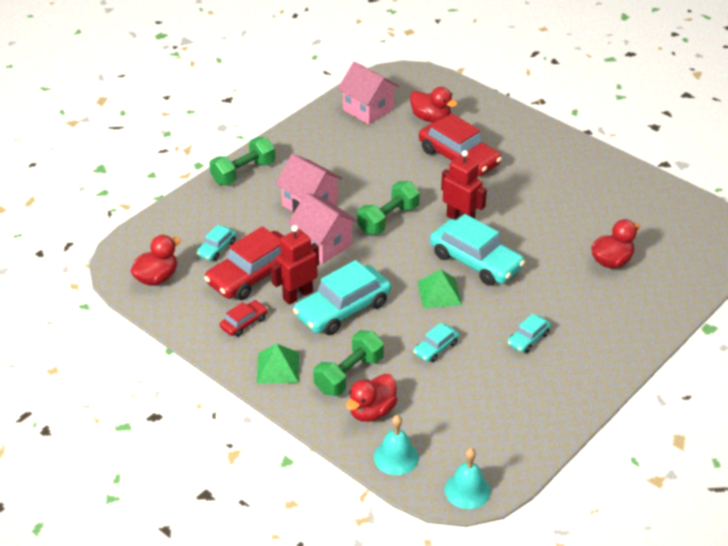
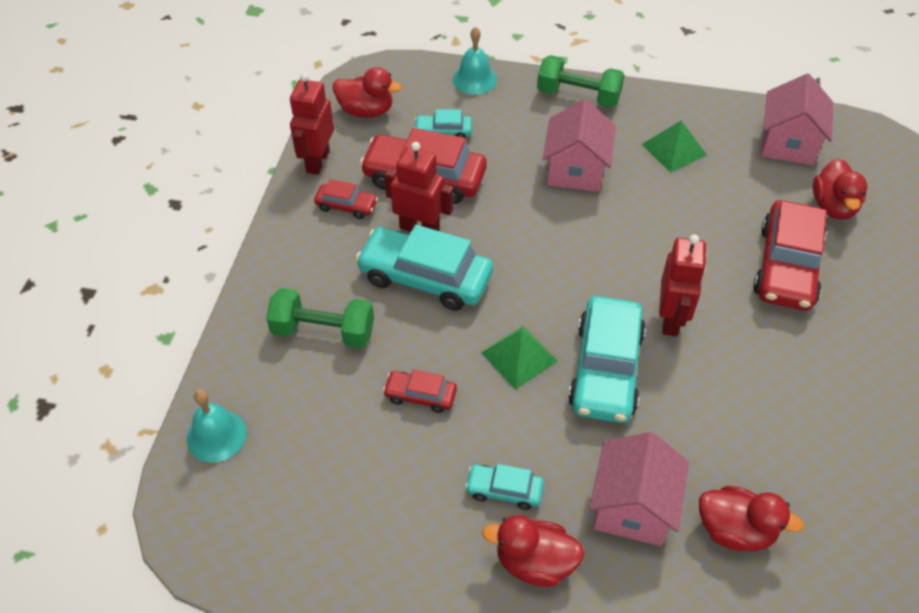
camera: 60 degrees right, 10 degrees up
(185, 322) = (317, 161): none -> red robot
(278, 367) = (297, 265): green pyramid -> green pyramid (674, 150)
(323, 244) = (518, 212): pink house -> pink house (632, 508)
(372, 411) = (277, 379): red duck -> red duck (534, 563)
(388, 219) = (609, 250): green dumbbell -> none
(436, 348) = (420, 395): turquoise car -> red car
(467, 490) = (197, 535): turquoise bell -> turquoise bell (474, 79)

